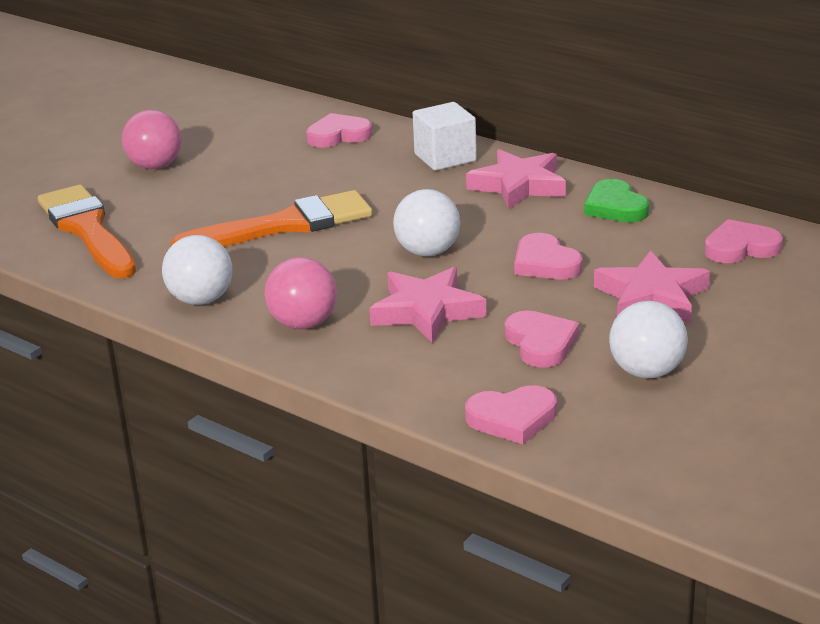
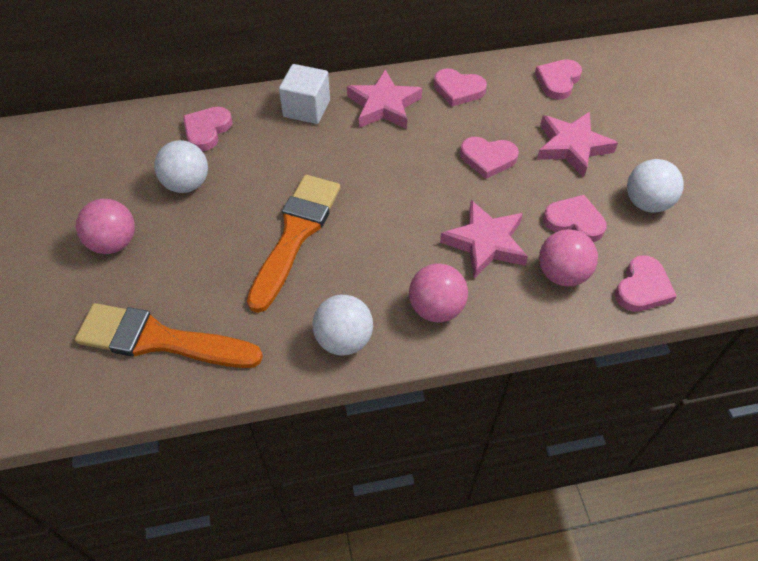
camera: 50 degrees left, 25 degrees up
(428, 252) = (415, 195): white ball -> white ball (187, 184)
(454, 367) = (562, 274): none -> pink ball
(615, 207) = (458, 90): green heart -> pink heart

